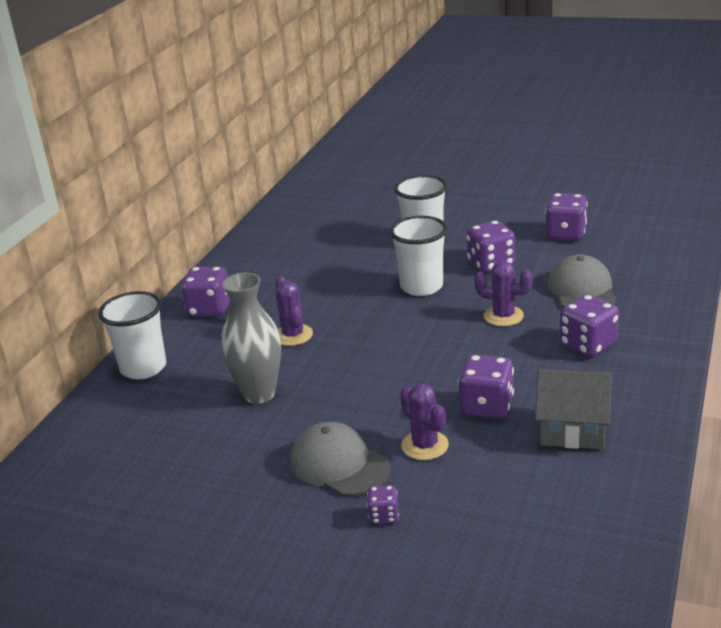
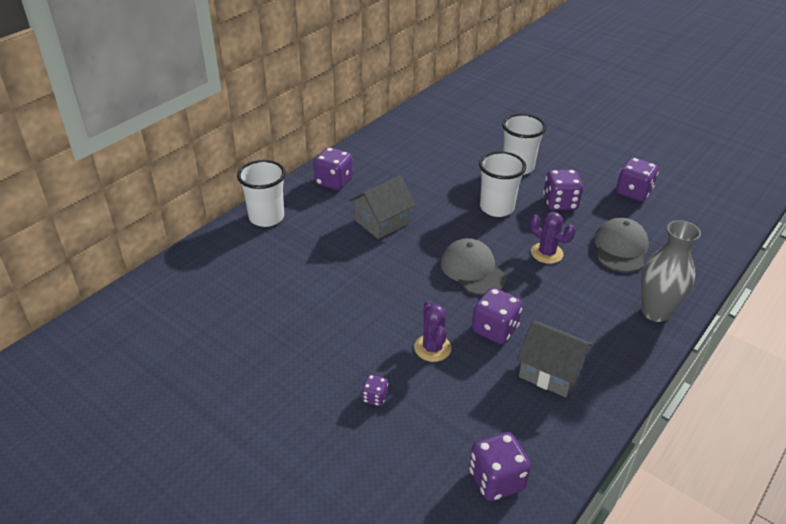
camera: 15 degrees right, 10 degrees up
(259, 394) = (335, 264): grey vase -> grey vase (655, 312)
(293, 335) = (382, 222): purple cactus -> grey house
(339, 465) = (363, 343): grey cap -> grey cap (473, 270)
(588, 345) = (600, 300): purple dice -> purple dice (496, 480)

